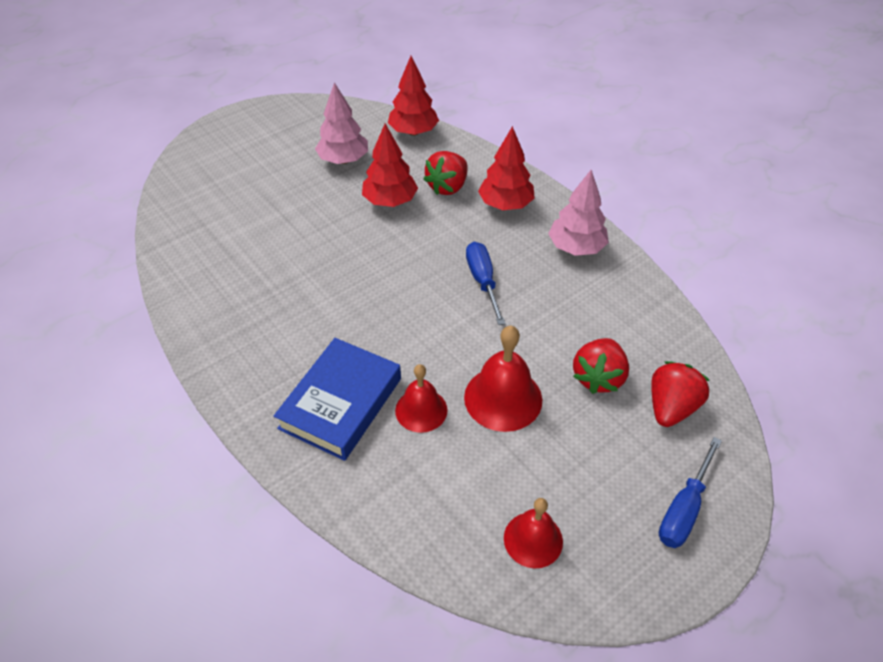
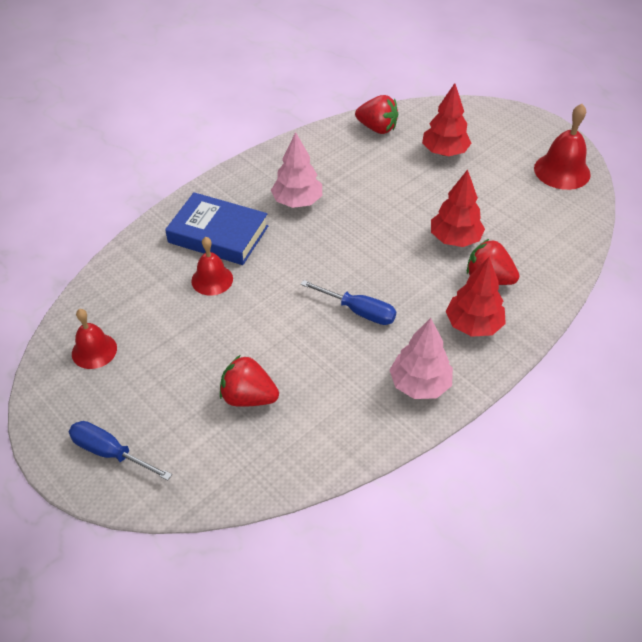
camera: 85 degrees right, 0 degrees up
(343, 160) = (506, 202): pink tree -> pink tree (297, 202)
(413, 132) = (570, 246): red tree -> red tree (444, 152)
(483, 281) = (358, 311): blue screwdriver -> blue screwdriver turned 45 degrees clockwise
(503, 398) = (224, 329): red bell -> red bell (562, 171)
(671, 407) = (215, 453): red strawberry -> red strawberry (377, 128)

